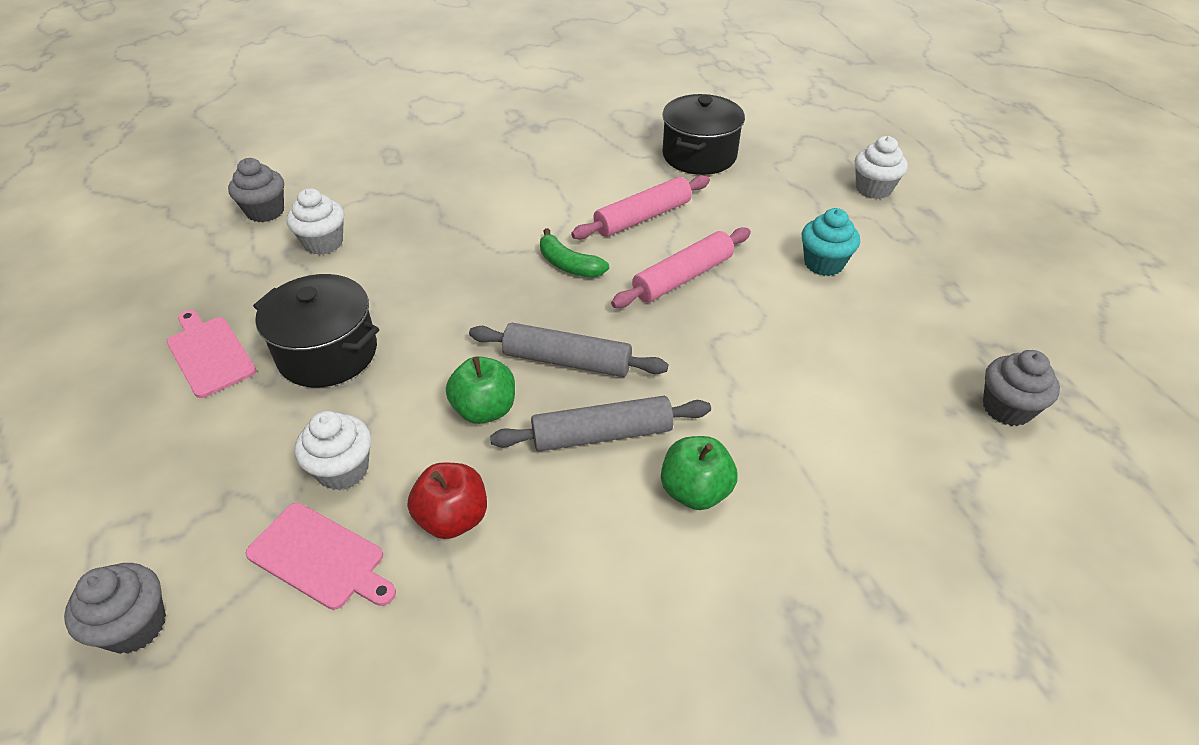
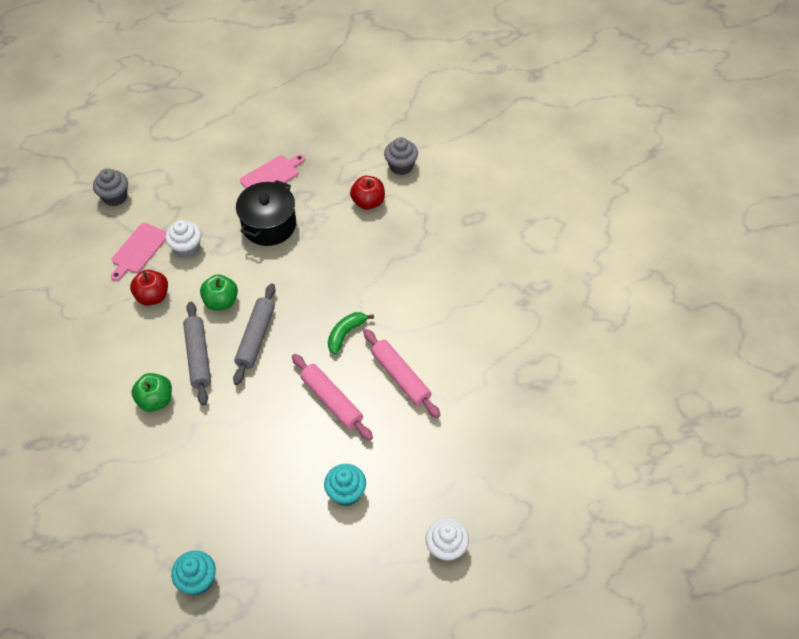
camera: 90 degrees right, 10 degrees up
(323, 243) = (368, 202): white cupcake -> red apple
(699, 155) = (489, 418): black pot -> none
(1006, 408) = (198, 580): grey cupcake -> turquoise cupcake

